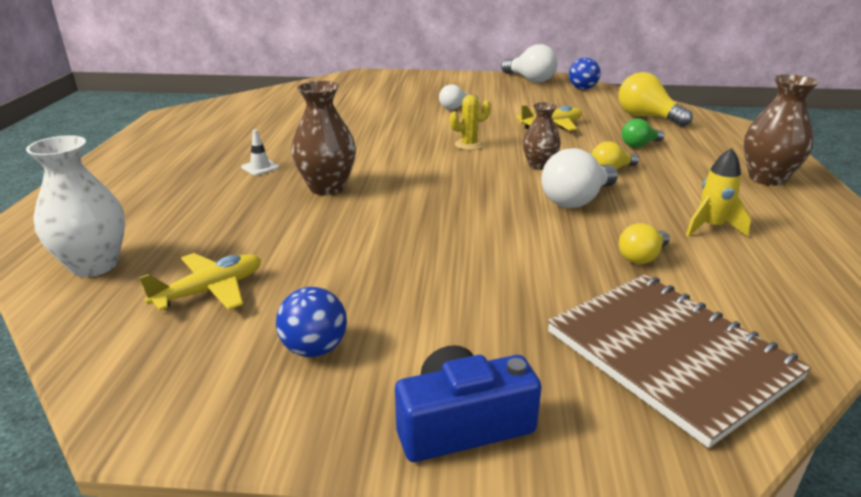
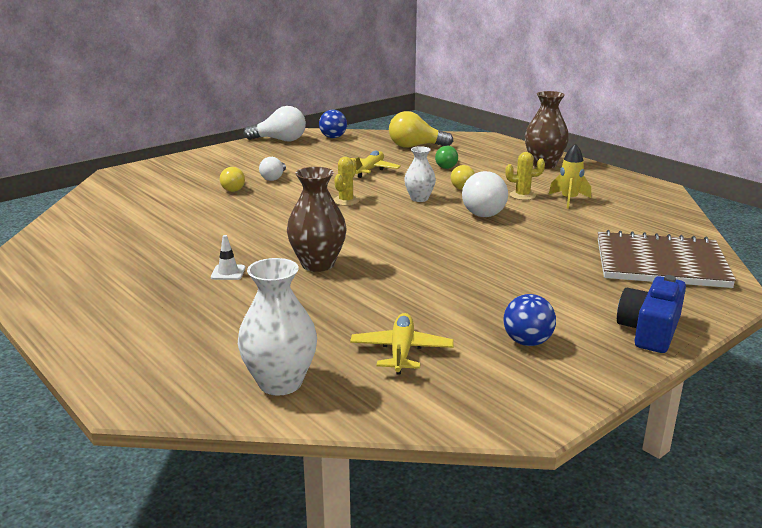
camera: 45 degrees left, 5 degrees down
(539, 165) = (419, 198): brown vase -> white vase
(642, 257) = (570, 227): yellow light bulb -> yellow light bulb (234, 188)
(660, 201) = (522, 195): none -> yellow cactus

